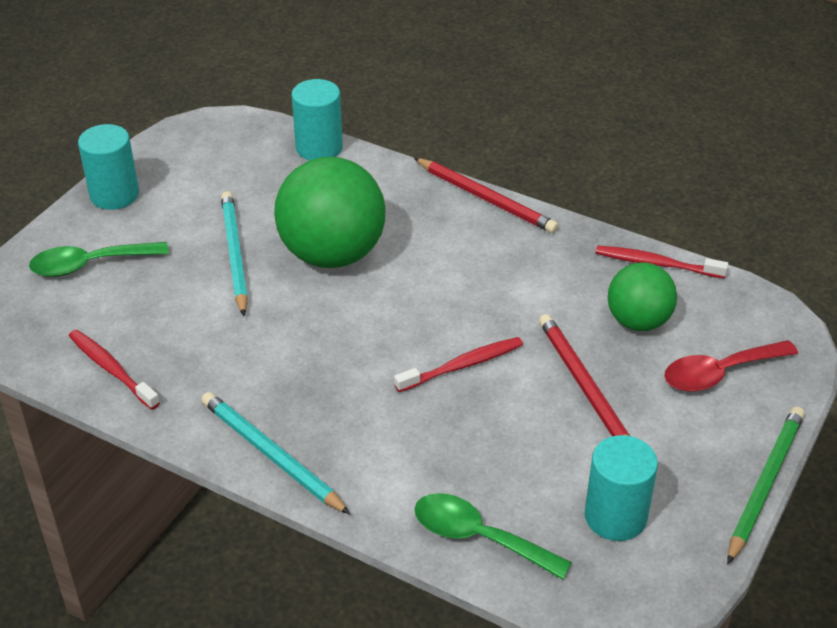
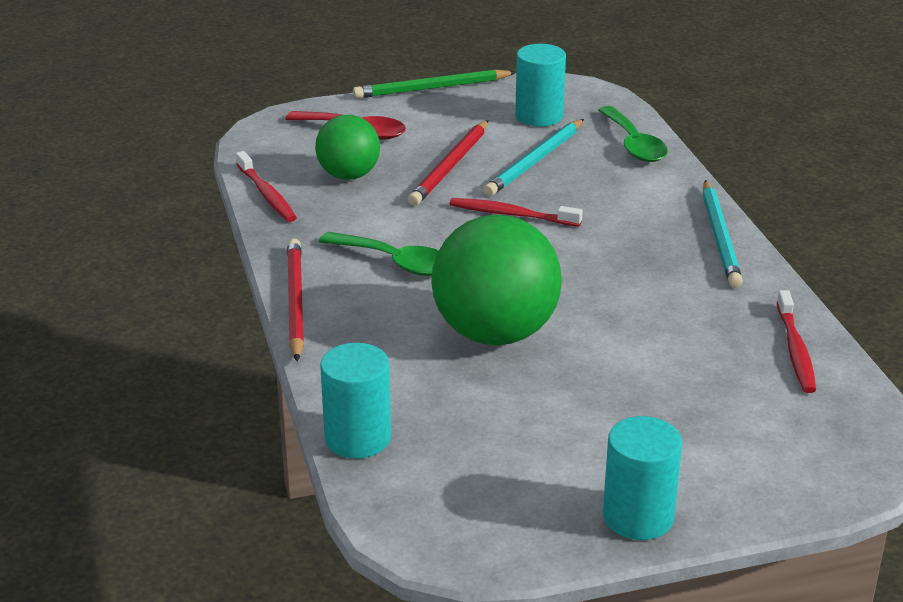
camera: 135 degrees left, 10 degrees down
(89, 265) = (737, 452): green spoon -> green spoon (395, 262)
(234, 254) = (583, 382): turquoise pencil -> turquoise pencil (535, 161)

